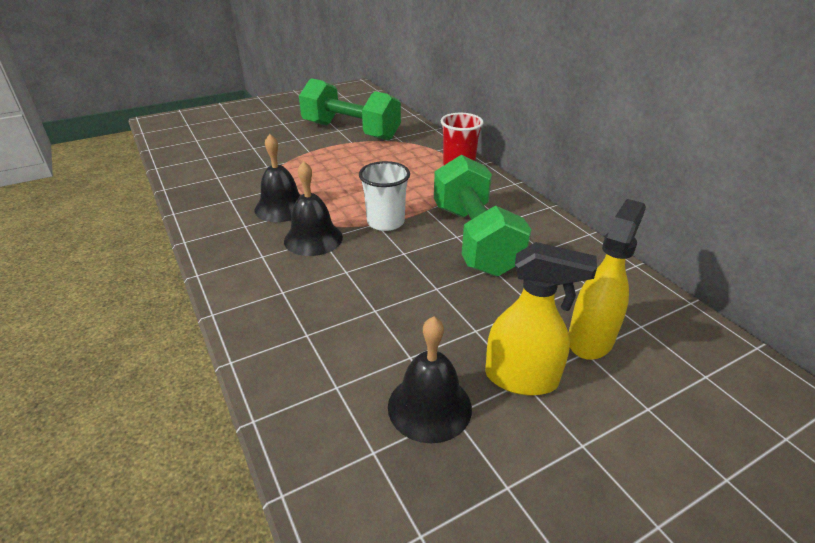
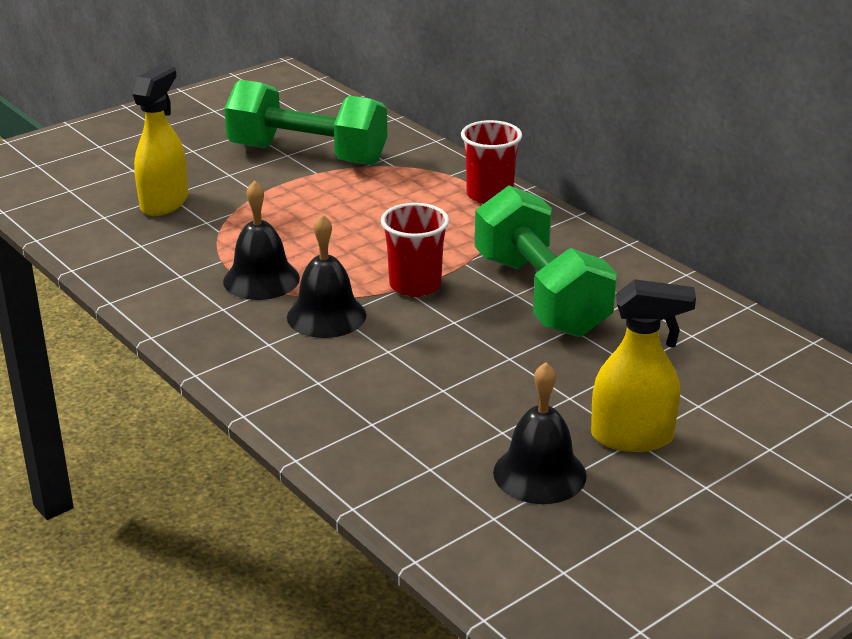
camera: 10 degrees left, 5 degrees down
(385, 222) = (415, 285): white cup -> red cup
(590, 339) = (702, 391): yellow spray bottle -> yellow spray bottle (164, 203)

